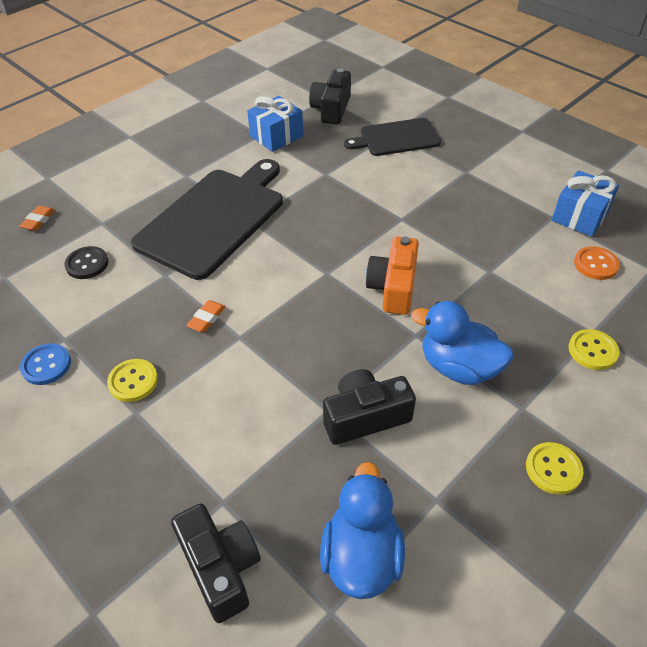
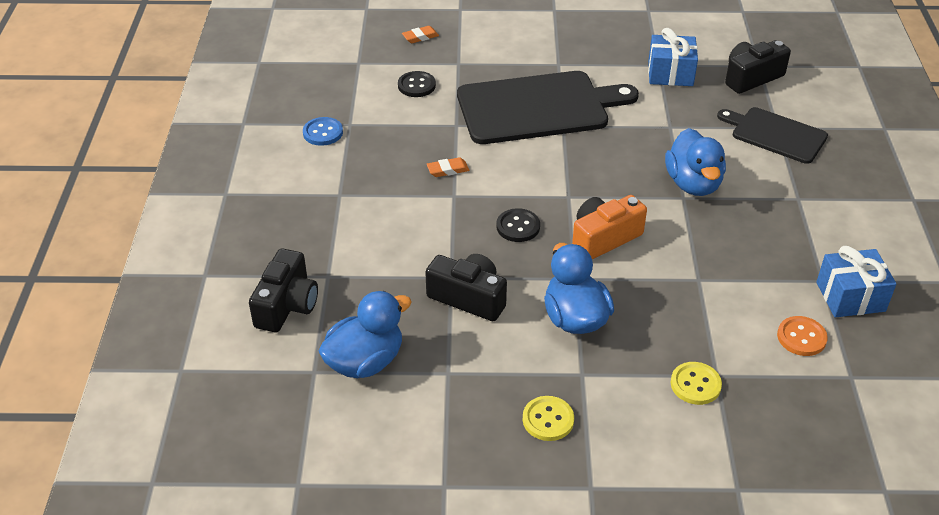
camera: 45 degrees right, 5 degrees down
(133, 381) = (358, 176): yellow button -> none
(323, 325) = (518, 227): none -> black button
(394, 205) = (693, 184): none -> blue duck

